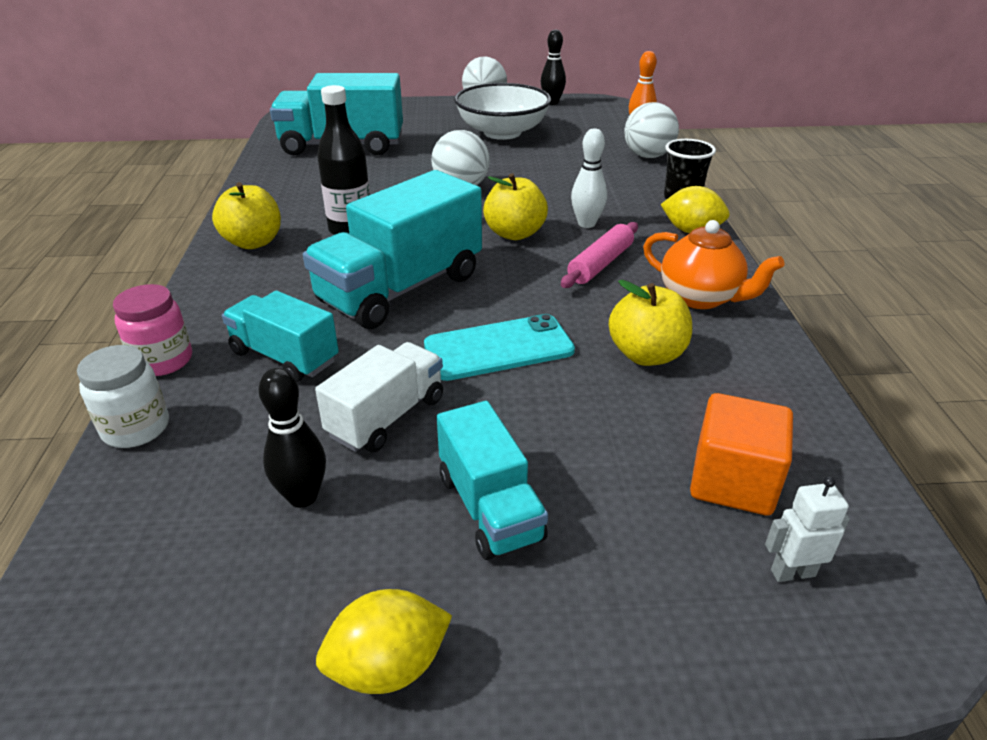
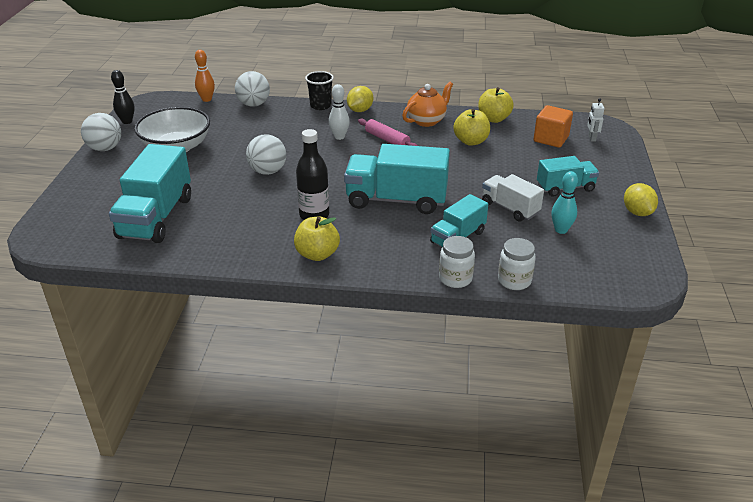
camera: 80 degrees left, 0 degrees up
(163, 361) = (455, 278): pink jar -> white jar
(303, 497) = (561, 230): black bowling pin -> turquoise bowling pin
(401, 289) = (396, 200): turquoise truck -> turquoise truck turned 135 degrees clockwise
(498, 348) = (460, 176): turquoise phone -> none
(514, 234) = (343, 159): yellow apple -> yellow apple (493, 119)

